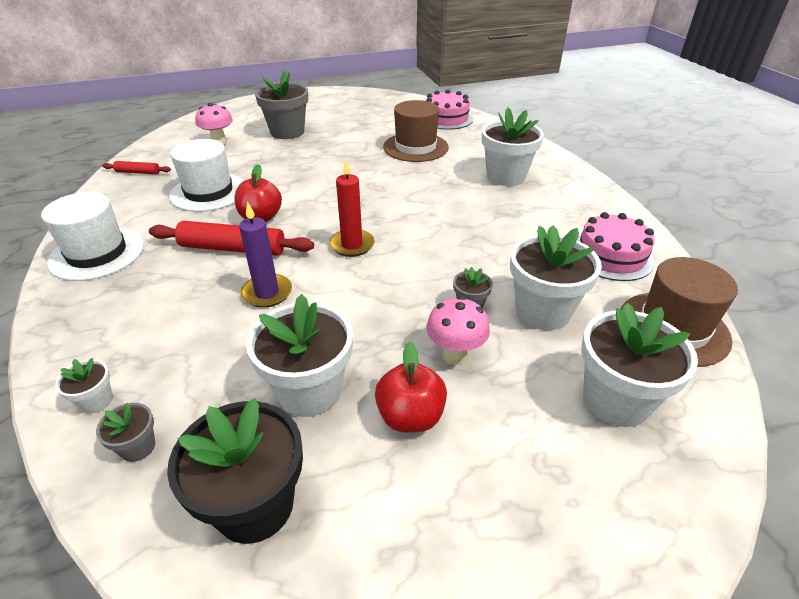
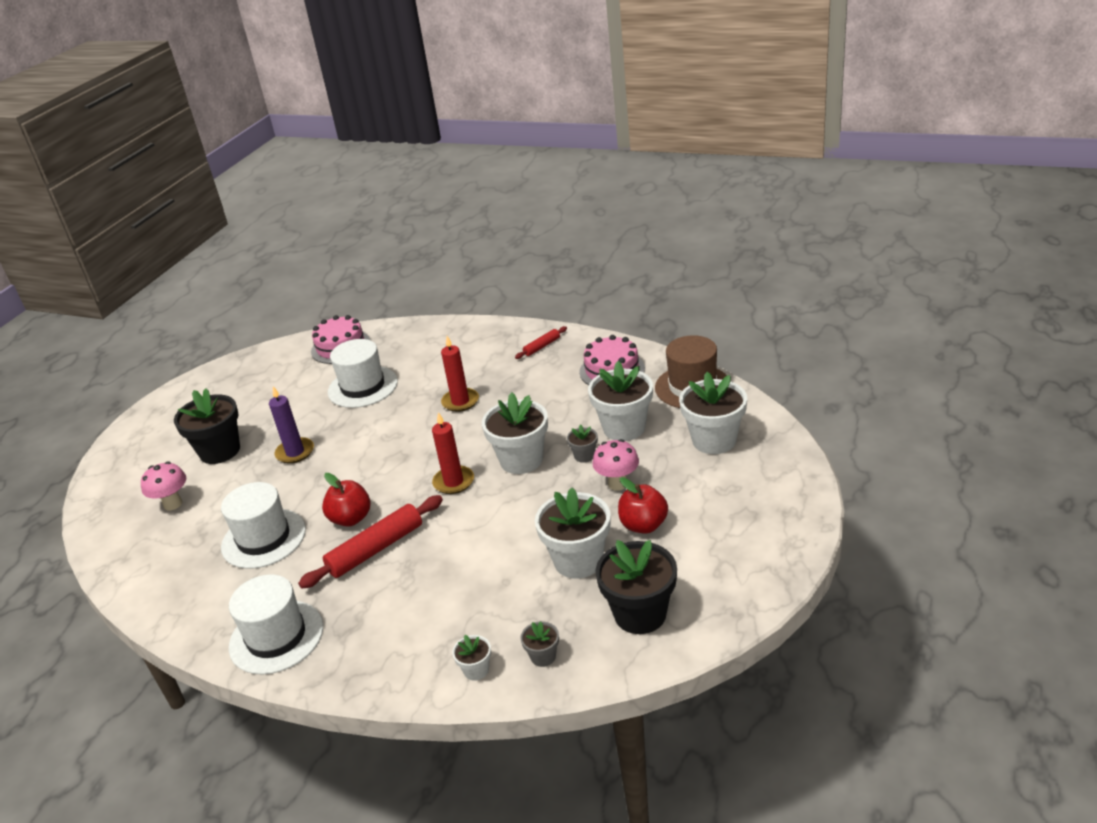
camera: 45 degrees left, 5 degrees down
(138, 172) = (154, 578): red rolling pin -> red rolling pin (542, 346)
(267, 293) = (457, 548): purple candle -> purple candle (295, 452)
(287, 132) = (220, 451): grey flower pot -> black flower pot
(415, 147) = (363, 387): brown hat -> white hat
(454, 196) = (460, 401): none -> red candle
(506, 176) = (470, 363): white flower pot -> white flower pot (521, 460)

